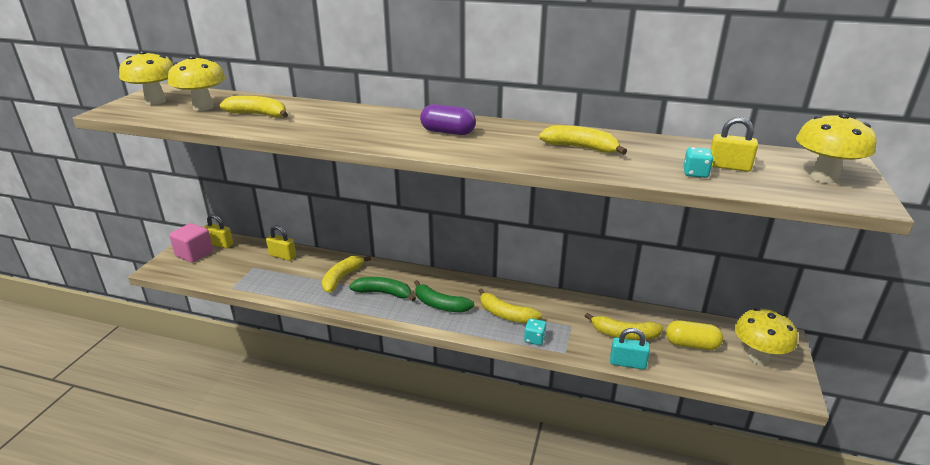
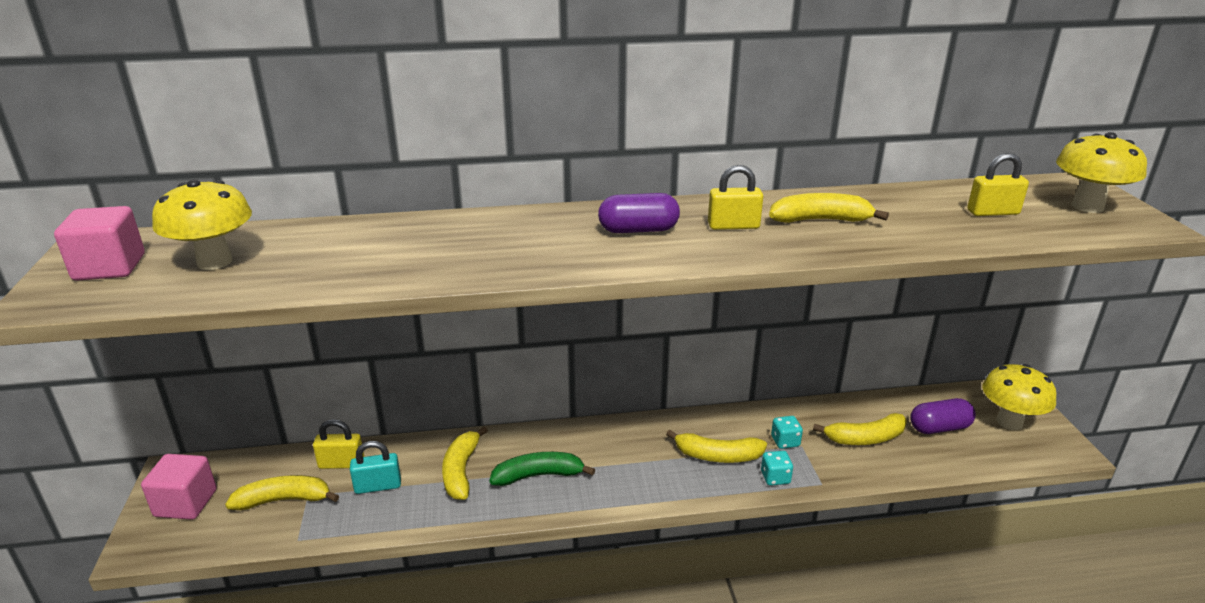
camera: 25 degrees left, 0 degrees up
(155, 101) = (109, 267): yellow mushroom -> pink cube
(220, 244) = (219, 474): yellow padlock -> yellow padlock (733, 226)
(258, 114) = (327, 257): yellow banana -> yellow banana (284, 500)
(440, 305) = (627, 469): green banana -> none
(627, 363) = (896, 473): turquoise padlock -> turquoise padlock (378, 486)
(691, 344) = (939, 428): yellow capsule -> purple capsule
(695, 173) = (973, 228): turquoise dice -> turquoise dice (785, 441)

